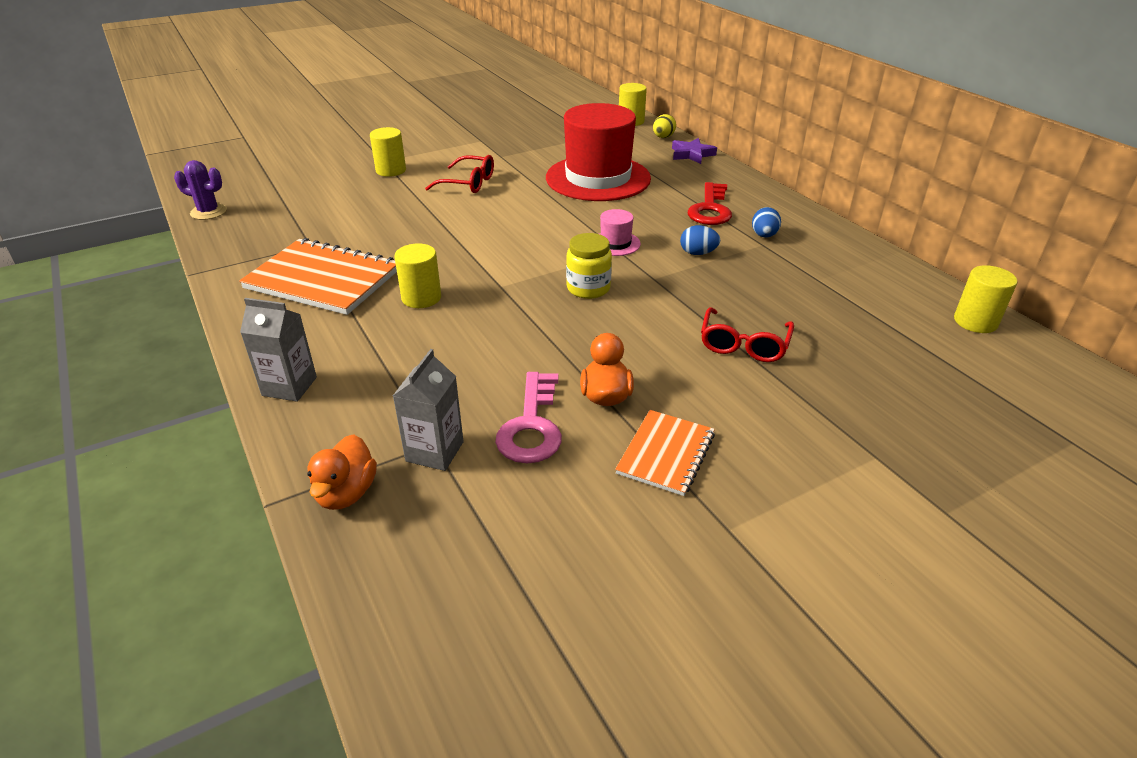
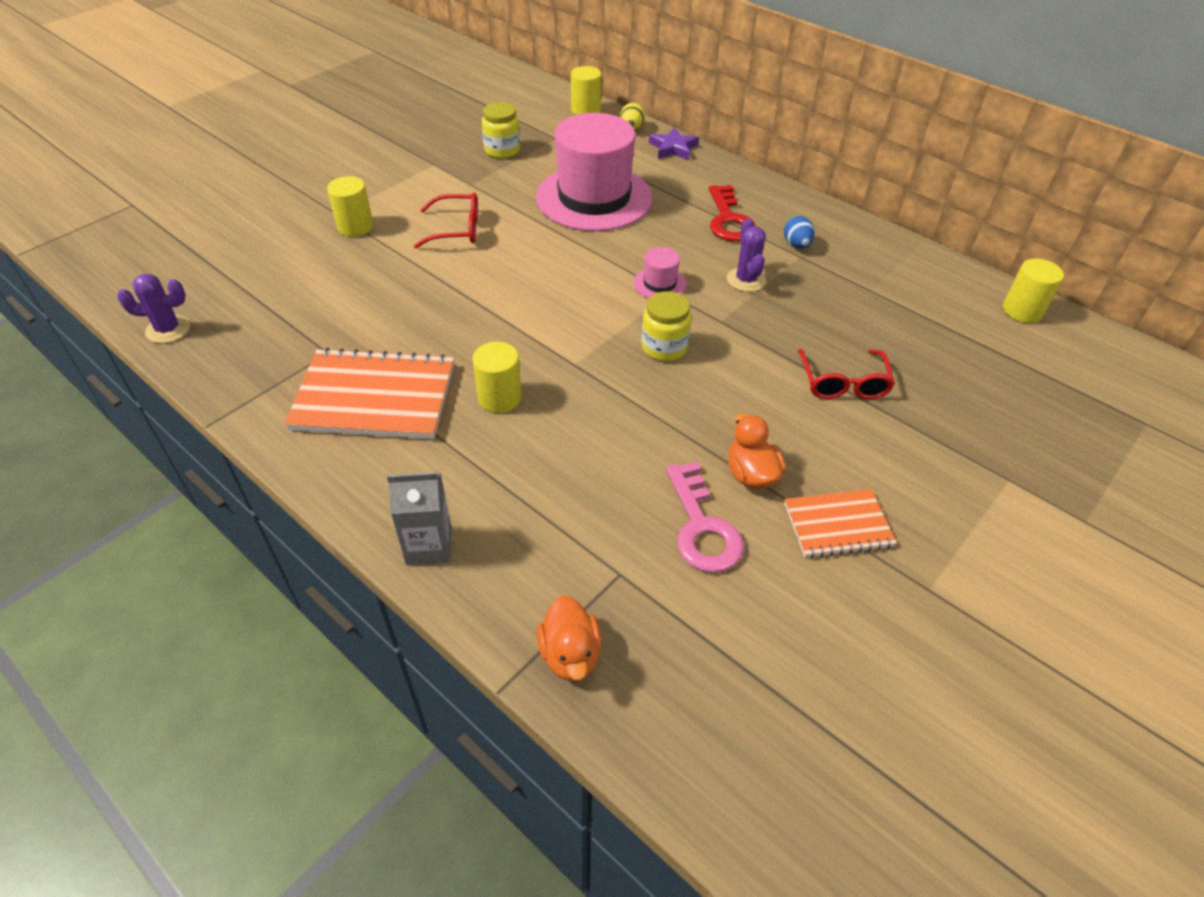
camera: 20 degrees left, 10 degrees up
(434, 451) = (627, 582): grey carton -> none
(542, 138) = (502, 150): none -> yellow jar
(598, 178) = (594, 198): red hat -> pink hat
(665, 454) = (837, 525): orange notebook -> orange notebook turned 75 degrees clockwise
(698, 253) = (746, 280): blue egg -> purple cactus

